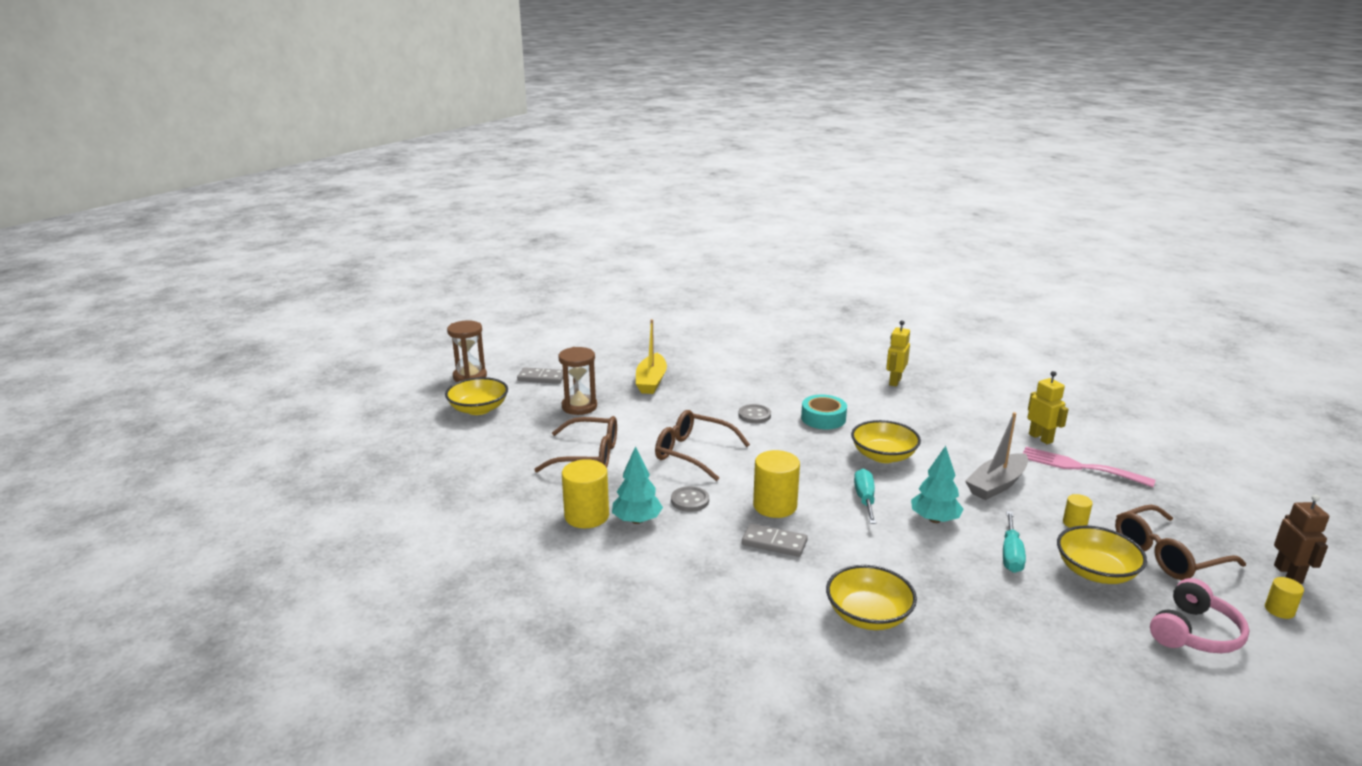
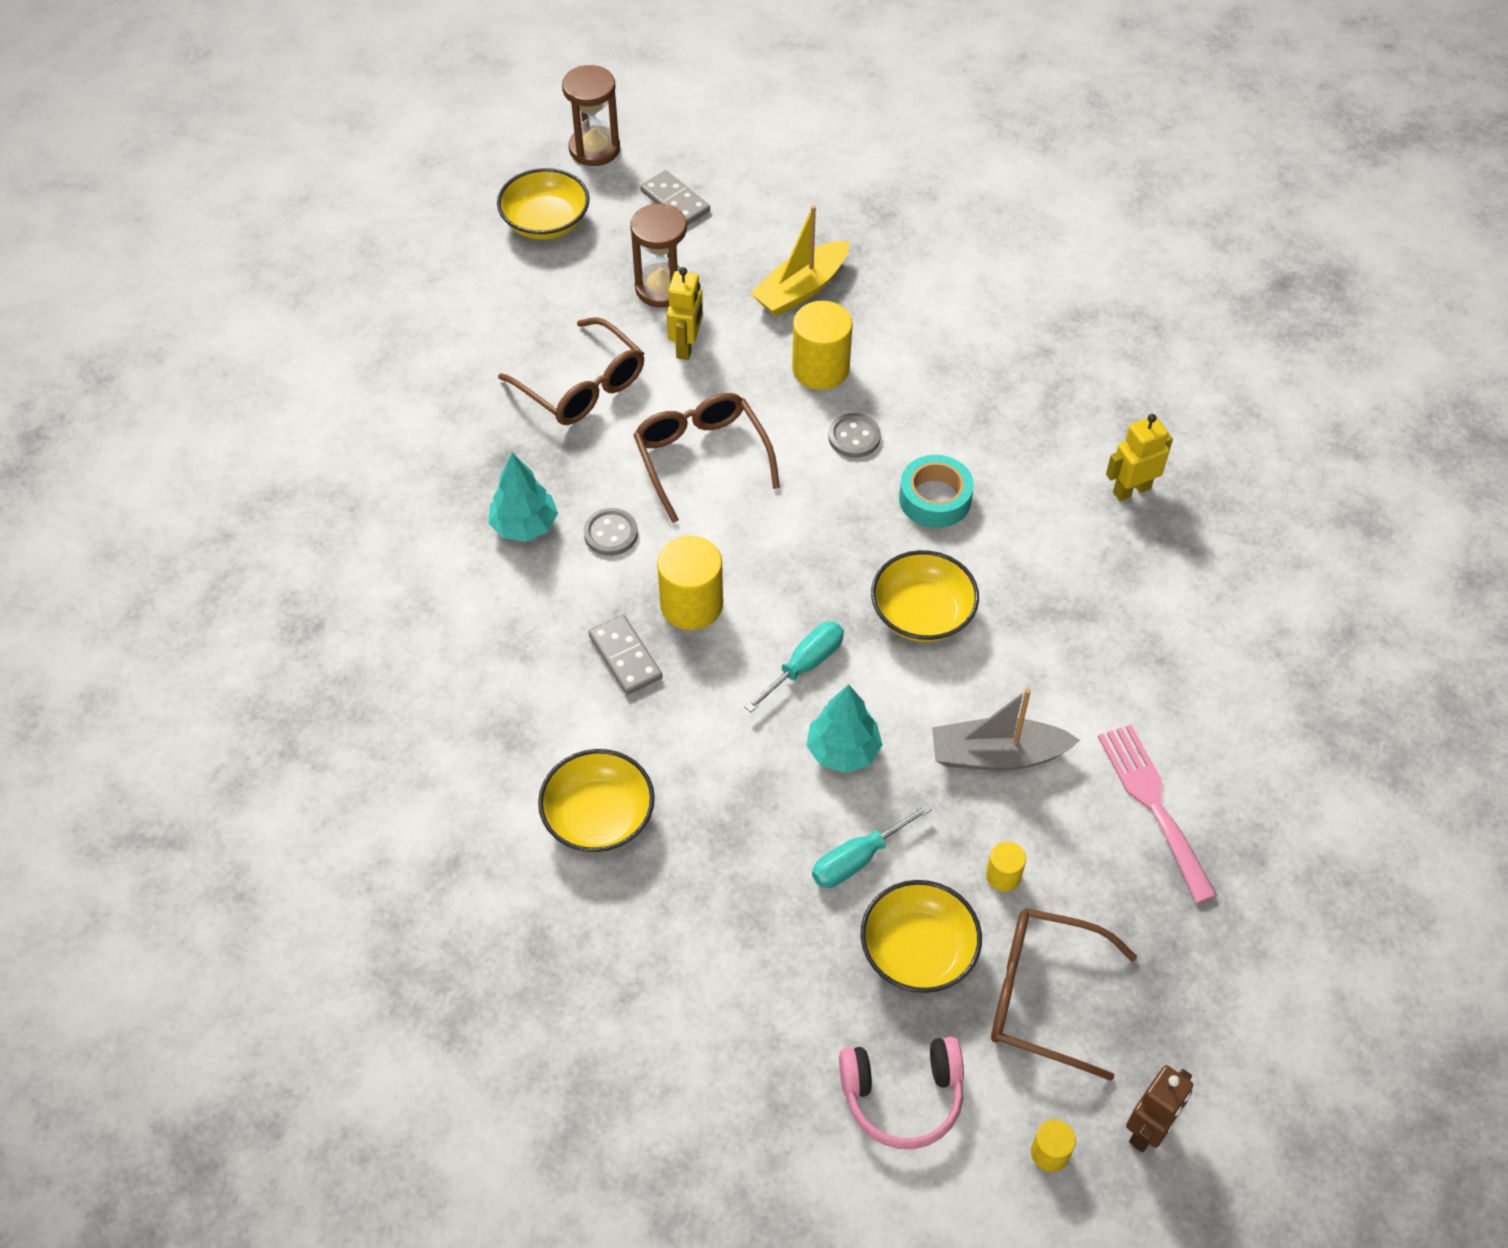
camera: 40 degrees right, 30 degrees up
(586, 516) = (483, 484): yellow cylinder -> yellow cylinder (820, 369)
(1040, 438) = (1180, 725): yellow robot -> yellow robot (686, 346)

